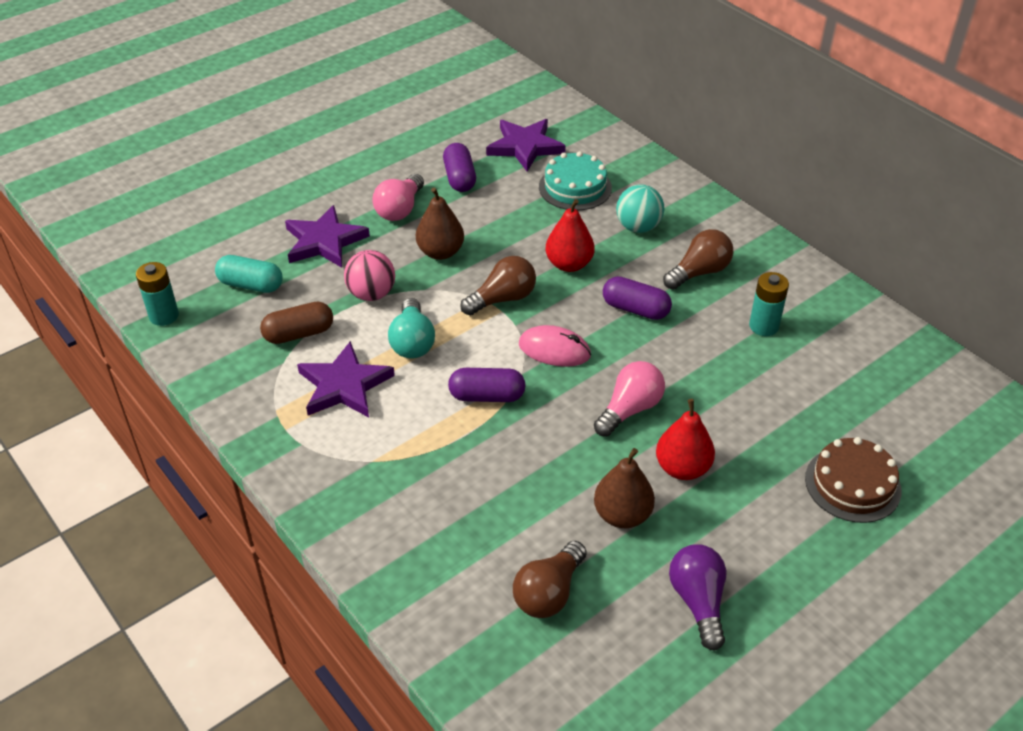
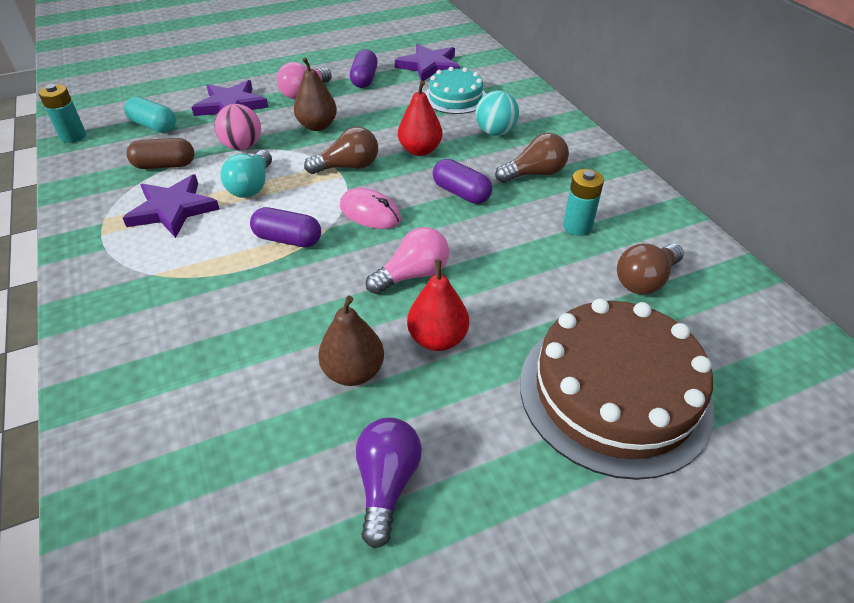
camera: 15 degrees right, 0 degrees up
(549, 593) = (235, 435): brown light bulb -> brown light bulb (645, 280)
(852, 484) = (614, 393): brown cake -> brown cake, size x1.79

